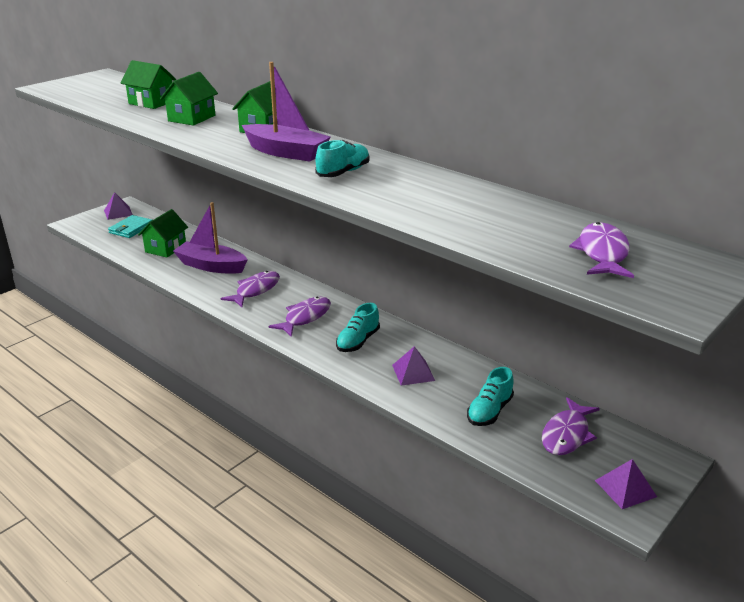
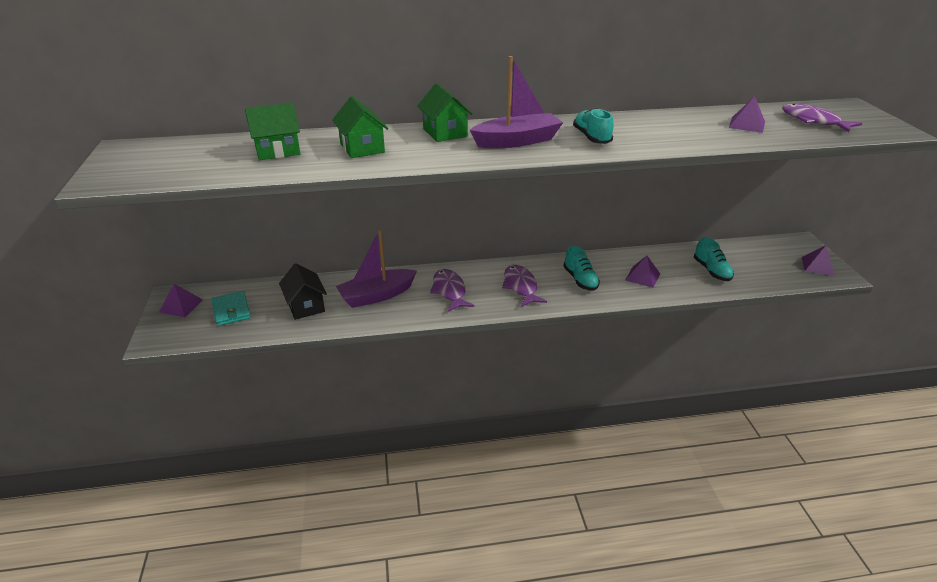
camera: 50 degrees left, 5 degrees up
(166, 248) = (306, 306): green house -> black house
(514, 223) = (746, 124): none -> purple pyramid
(567, 434) = (756, 258): purple fish -> none

